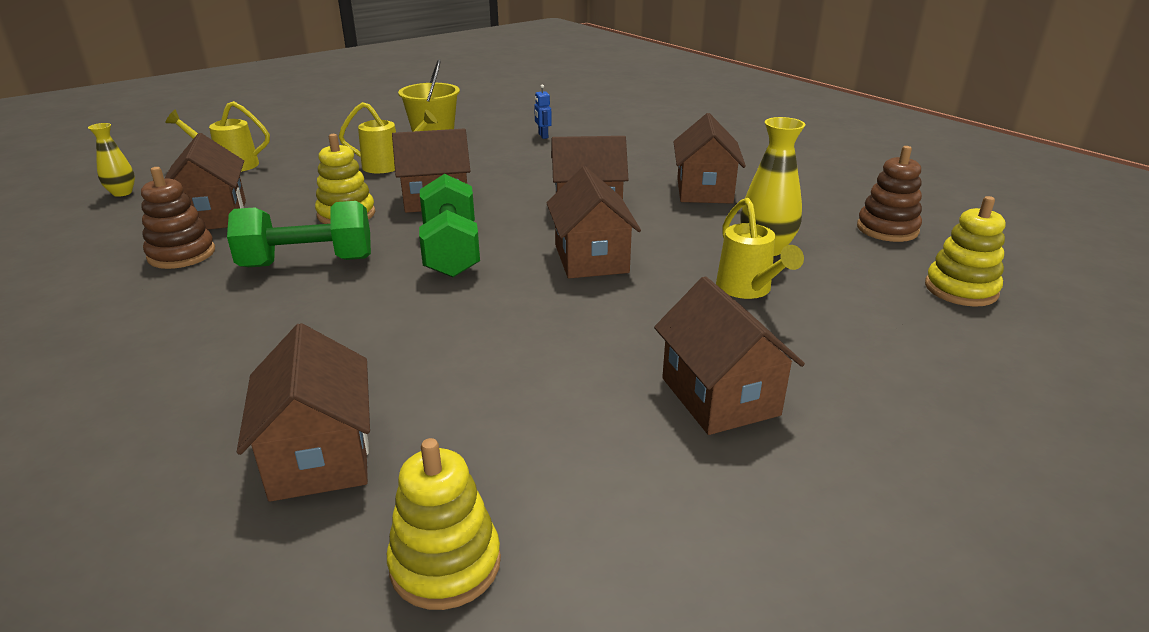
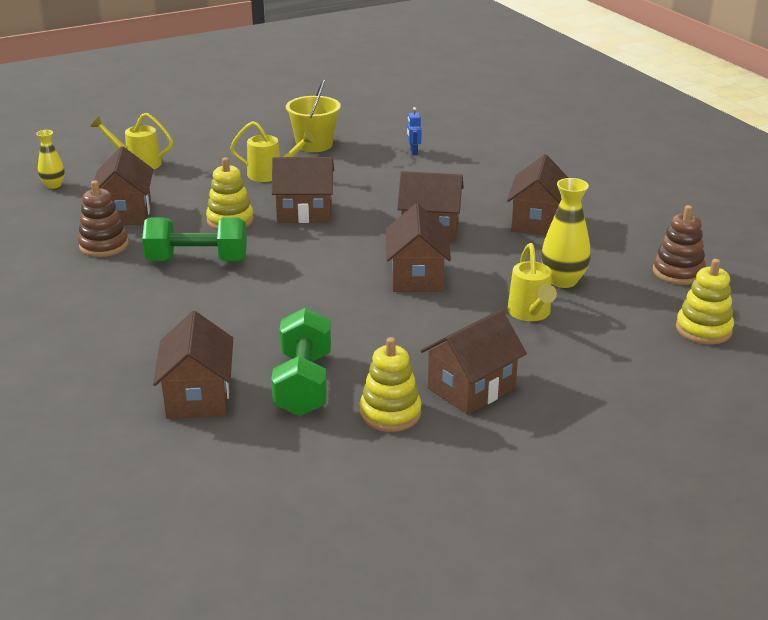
camera: 10 degrees right, 0 degrees up
(445, 564) = (266, 462): yellow stacking toy -> yellow stacking toy (390, 413)
(451, 251) = (308, 260): green dumbbell -> green dumbbell (303, 384)
(719, 396) = (471, 388): brown house -> brown house turned 60 degrees clockwise

